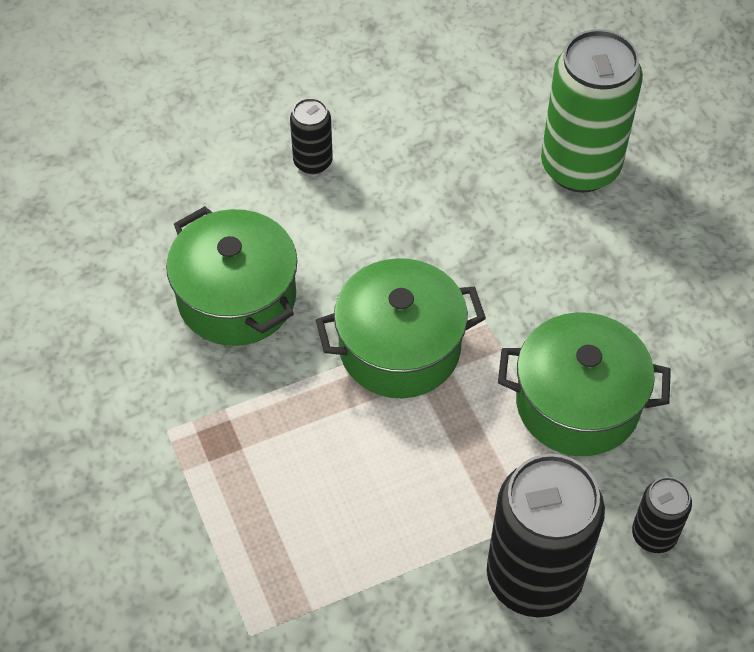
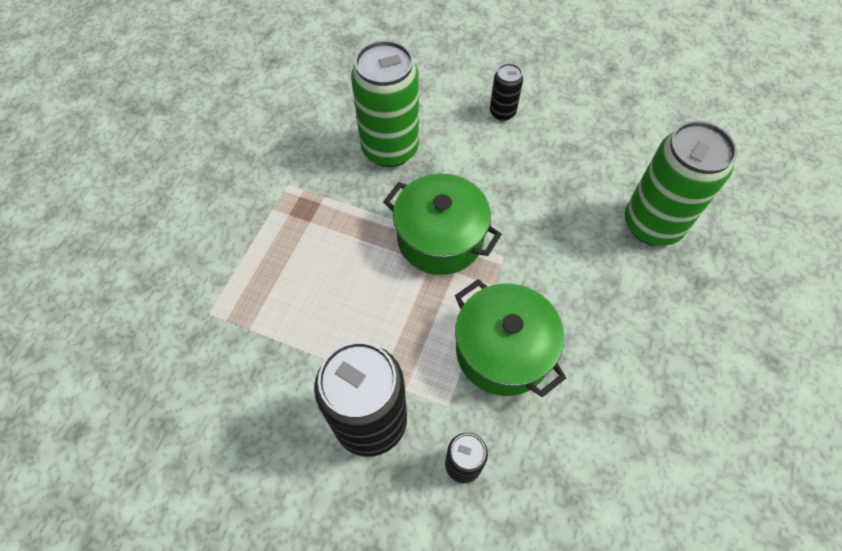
camera: 45 degrees right, 5 degrees up
(237, 298) = (390, 149): green pot -> green can

